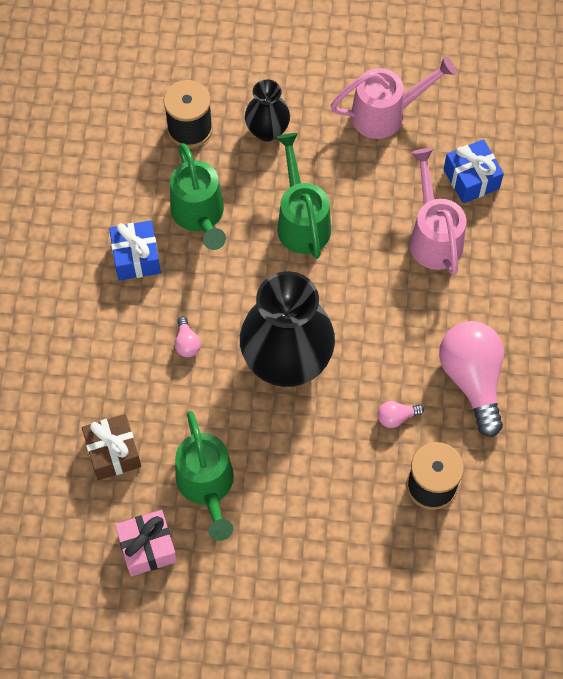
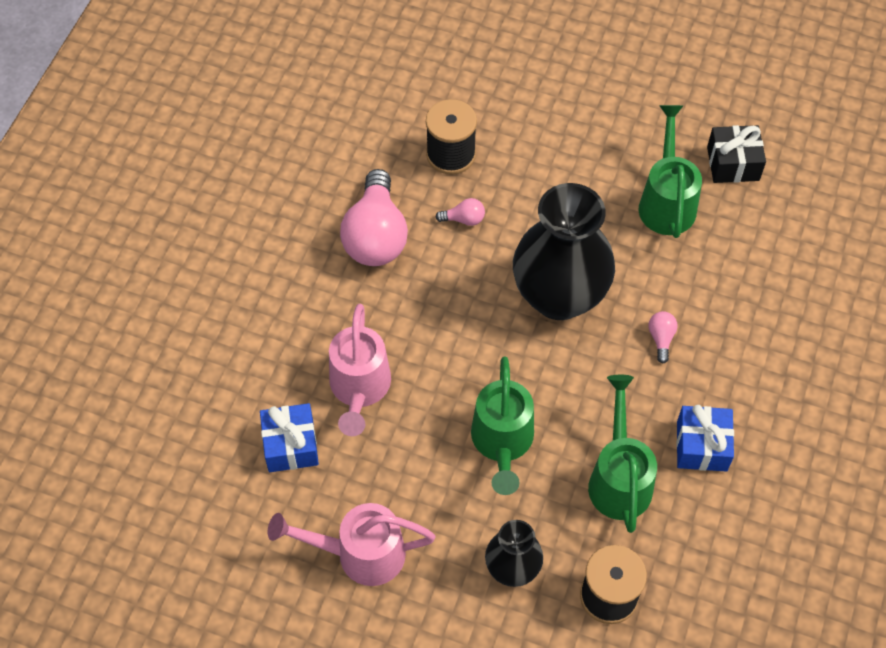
camera: 165 degrees left, 5 degrees down
(113, 452) = (755, 251): brown gift -> none
(147, 547) = (733, 163): pink gift -> black gift

